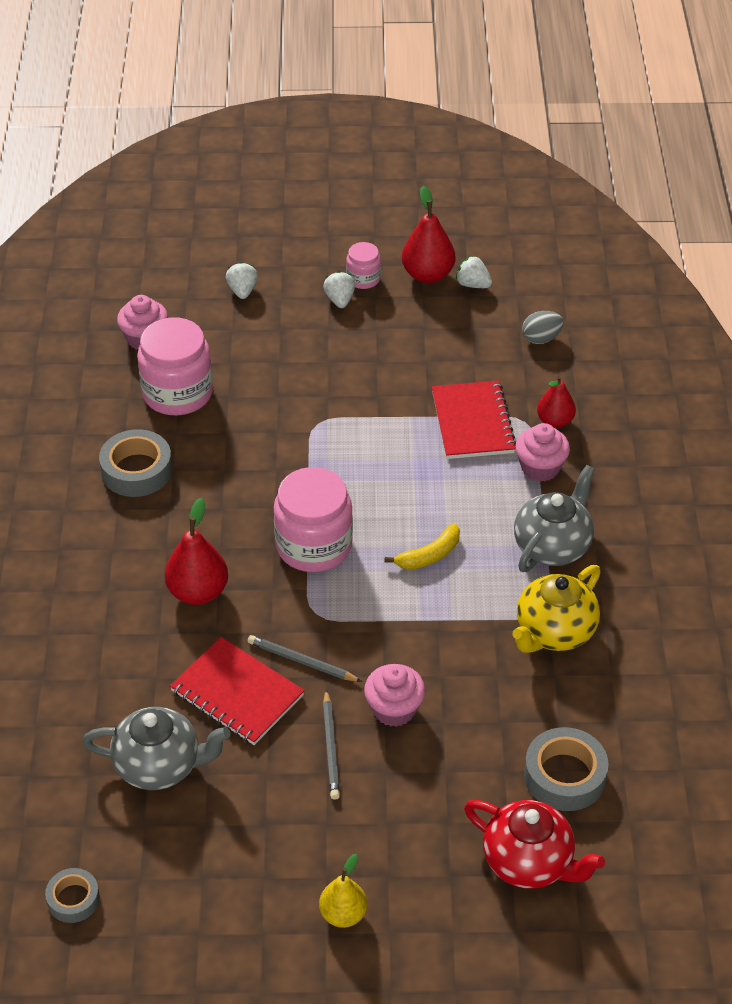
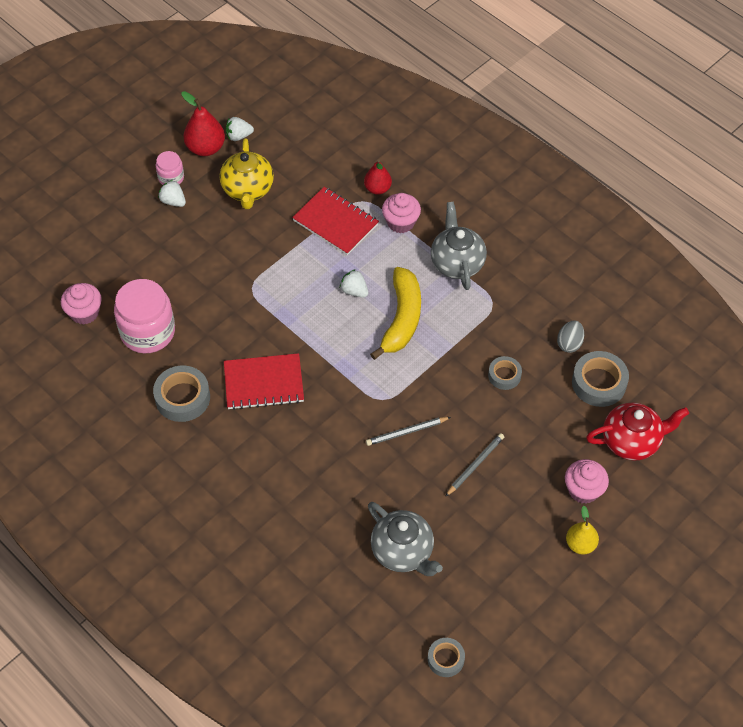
camera: 45 degrees left, 10 degrees up
(159, 766) = (403, 551): grey teapot -> grey teapot turned 90 degrees clockwise
(198, 592) = (305, 440): red pear -> none
(237, 693) = (394, 478): red notebook -> red notebook (263, 383)
(242, 291) = (107, 237): white strawberry -> white strawberry (354, 291)
(314, 546) = (335, 362): pink jar -> none
(330, 747) = (475, 465): grey pencil -> grey pencil turned 90 degrees counterclockwise
(394, 709) = (482, 418): pink cupcake -> pink cupcake (583, 490)
(429, 555) = (402, 318): yellow banana -> yellow banana, size x1.79
(469, 688) = (504, 375): none -> grey tape
(541, 338) = (314, 143): grey egg -> grey egg (569, 343)
(554, 632) = (510, 310): yellow teapot -> yellow teapot (248, 190)

